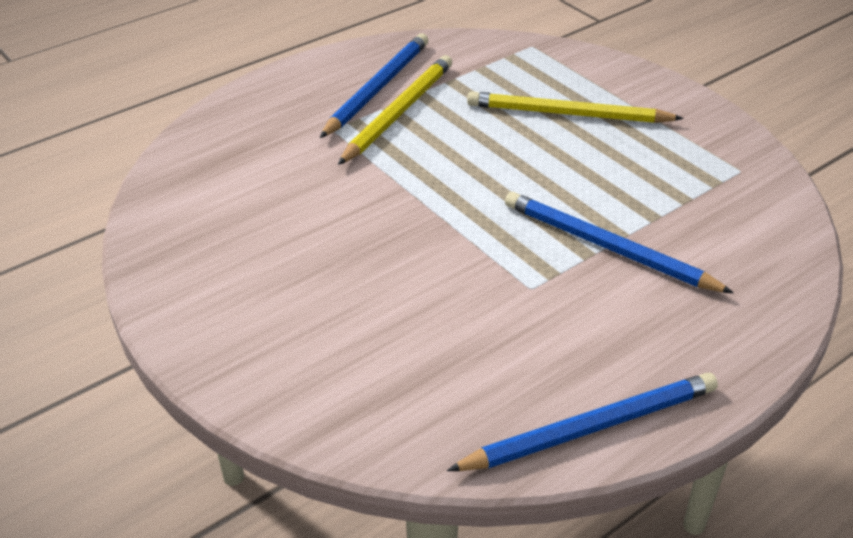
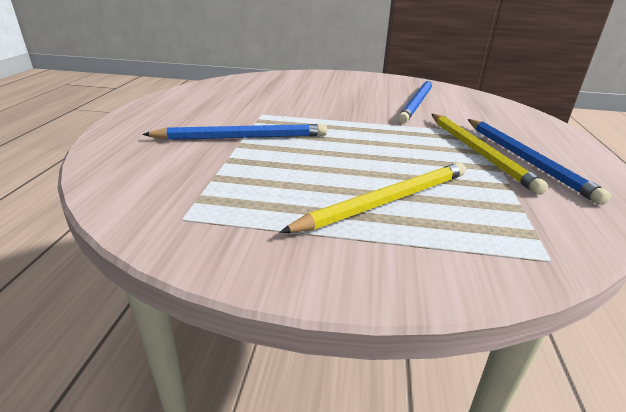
camera: 135 degrees right, 10 degrees down
(590, 427) = (187, 93): blue pencil -> blue pencil (417, 103)

